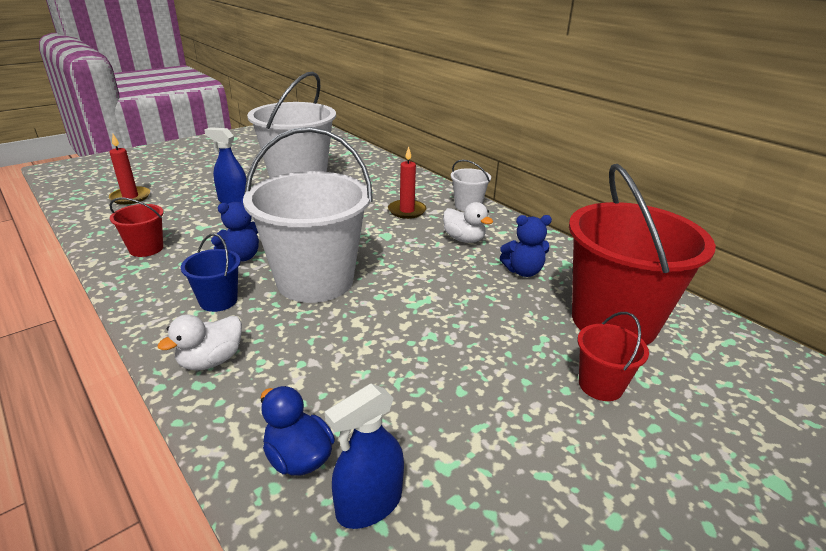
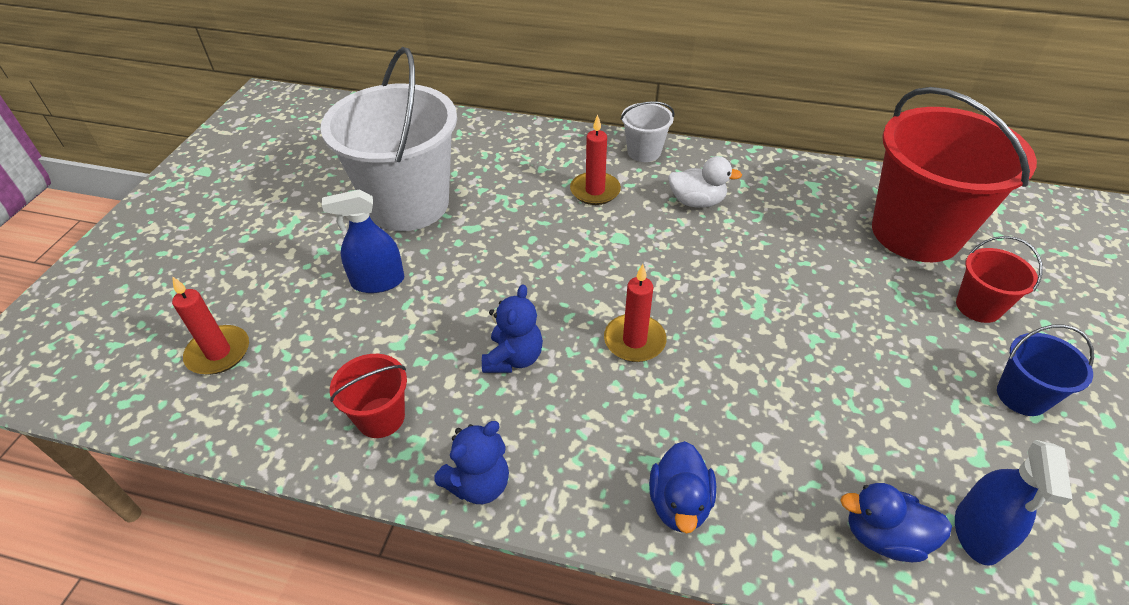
camera: 35 degrees left, 15 degrees up
(211, 360) = (679, 503): white duck -> blue duck
(218, 301) = (578, 430): blue bucket -> blue bucket (1022, 396)
(315, 280) = (634, 341): white bucket -> red candle
(523, 271) = (792, 215): blue teddy bear -> blue teddy bear (479, 484)

